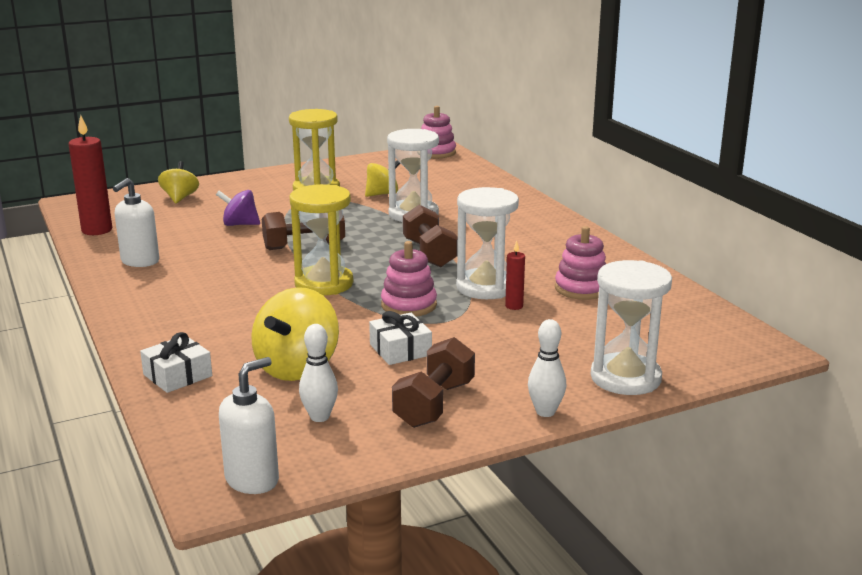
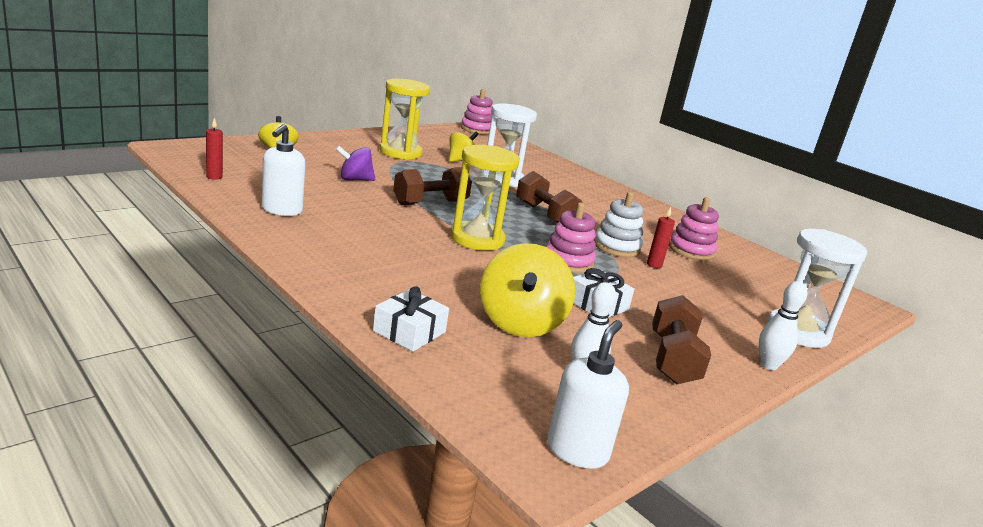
camera: 20 degrees left, 0 degrees up
(97, 230) = (214, 177): red candle -> red candle, size x0.51
(485, 287) = (616, 247): white hourglass -> white stacking toy

